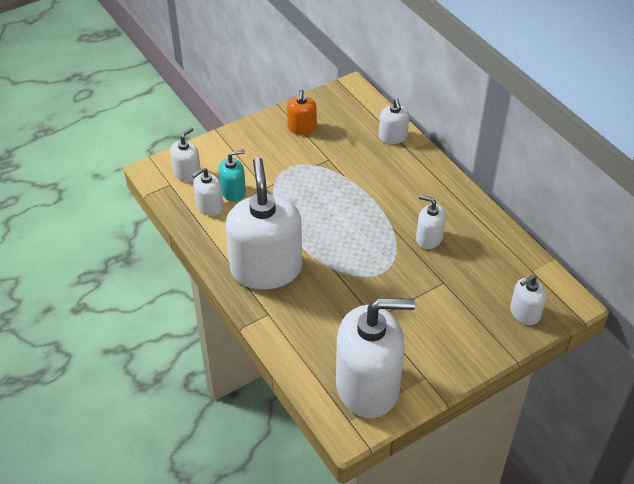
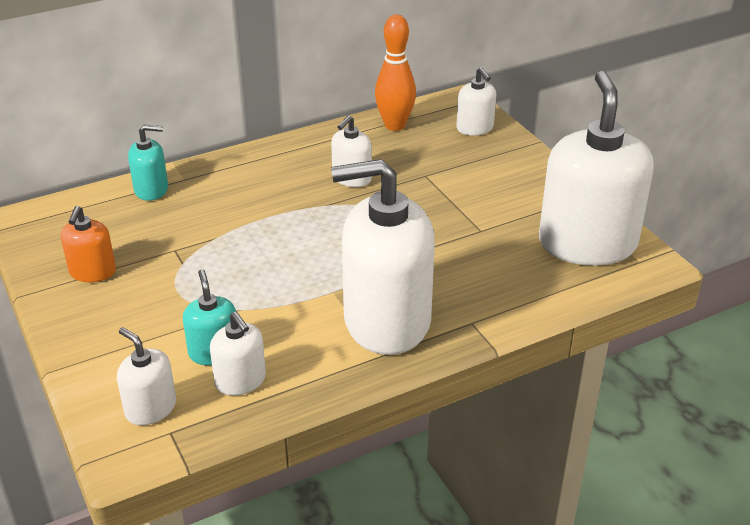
camera: 85 degrees left, 10 degrees down
(302, 128) = (92, 272): orange soap dispenser -> orange soap dispenser turned 90 degrees clockwise
(392, 137) = (151, 189): white soap dispenser -> turquoise soap dispenser
(513, 259) = (395, 125): none -> orange bowling pin

